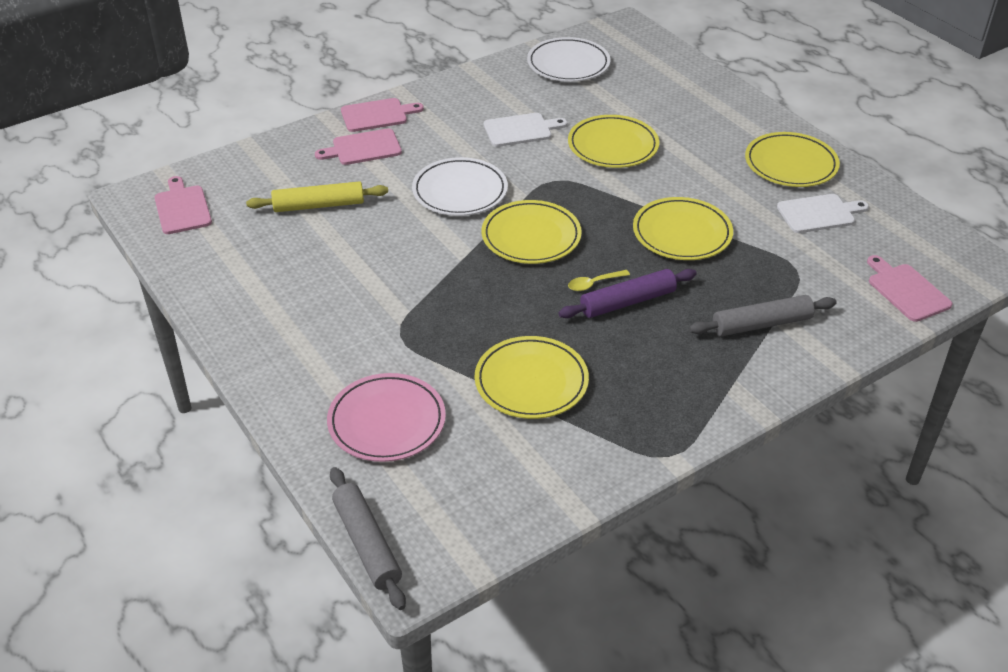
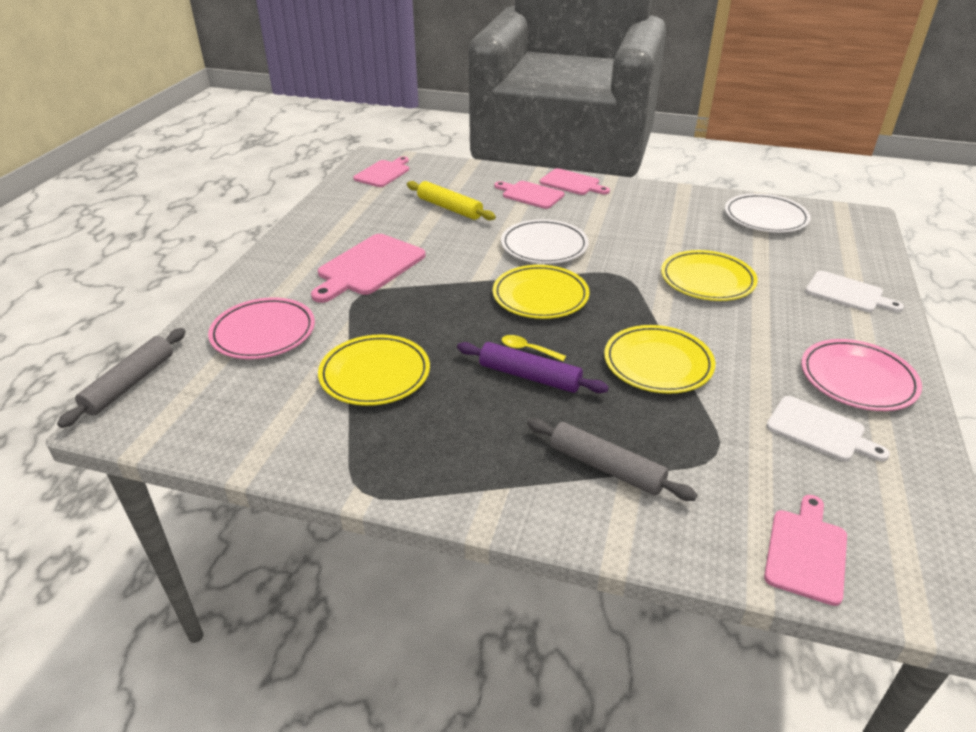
camera: 50 degrees right, 5 degrees down
(357, 306) = (369, 267): none -> pink cutting board
(520, 130) = (653, 236): white cutting board -> white cutting board (847, 293)
(790, 164) = (857, 379): yellow plate -> pink plate

